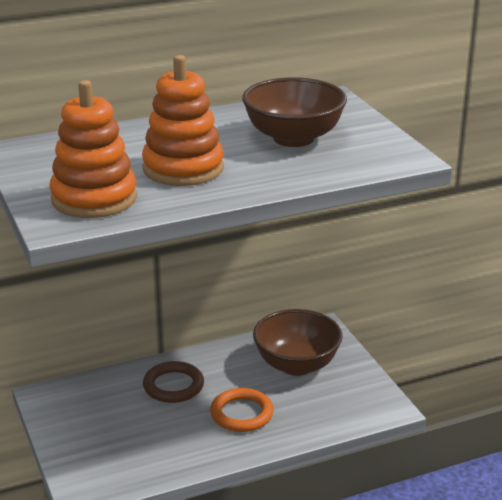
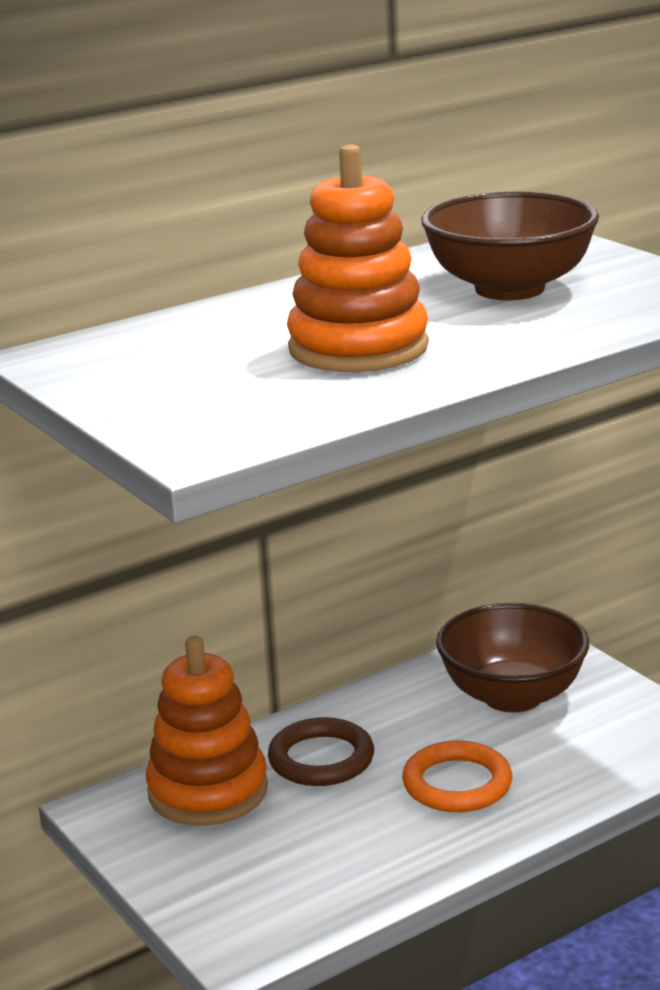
camera: 10 degrees left, 5 degrees down
(94, 198) = (236, 405): orange stacking toy -> orange stacking toy (208, 791)

